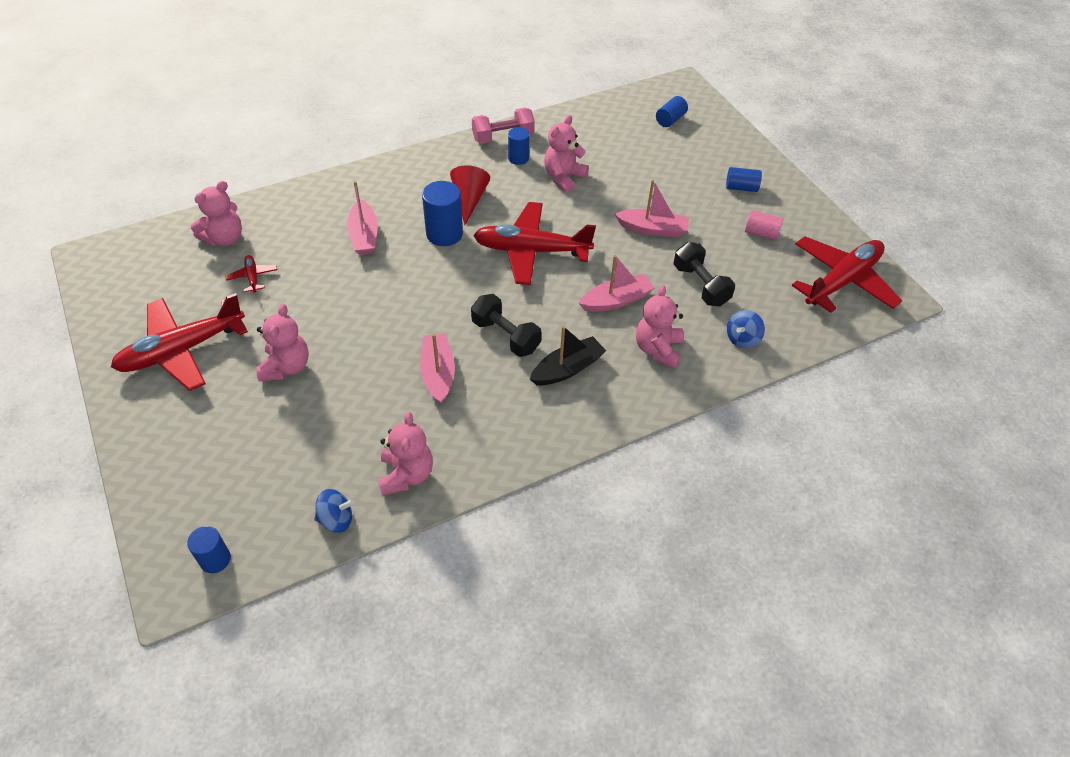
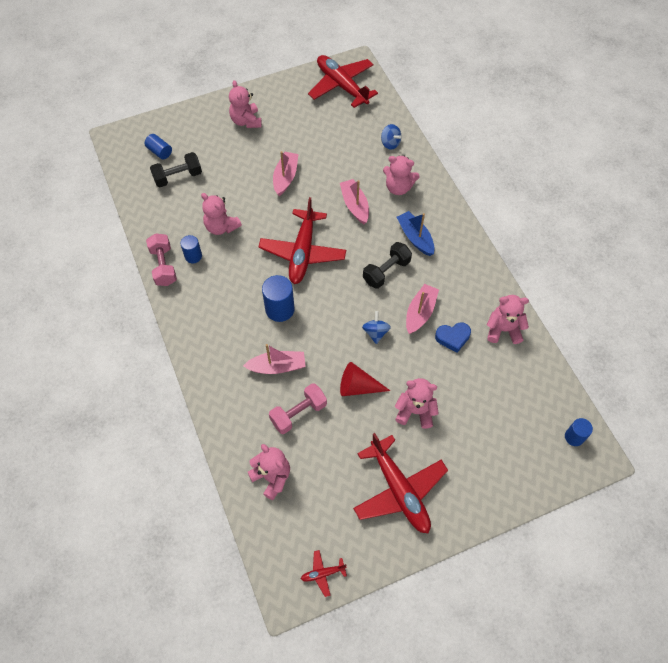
camera: 85 degrees left, 10 degrees up
(253, 277) = (320, 447): red plane -> red plane (323, 573)
(300, 256) = (298, 413): none -> pink dumbbell
(336, 519) = (539, 368): blue spinning top -> blue spinning top (375, 332)
(395, 411) = (453, 337): none -> blue heart
(438, 373) = (420, 312): pink boat -> pink boat turned 120 degrees clockwise
(469, 200) = (241, 292): red cone -> red cone (358, 387)
(567, 369) = (415, 237): black boat -> blue boat
(700, 285) = (342, 158): black dumbbell -> black dumbbell (178, 177)
(741, 188) = (246, 121): blue cylinder -> pink teddy bear
(761, 233) = (294, 118): pink cylinder -> none

